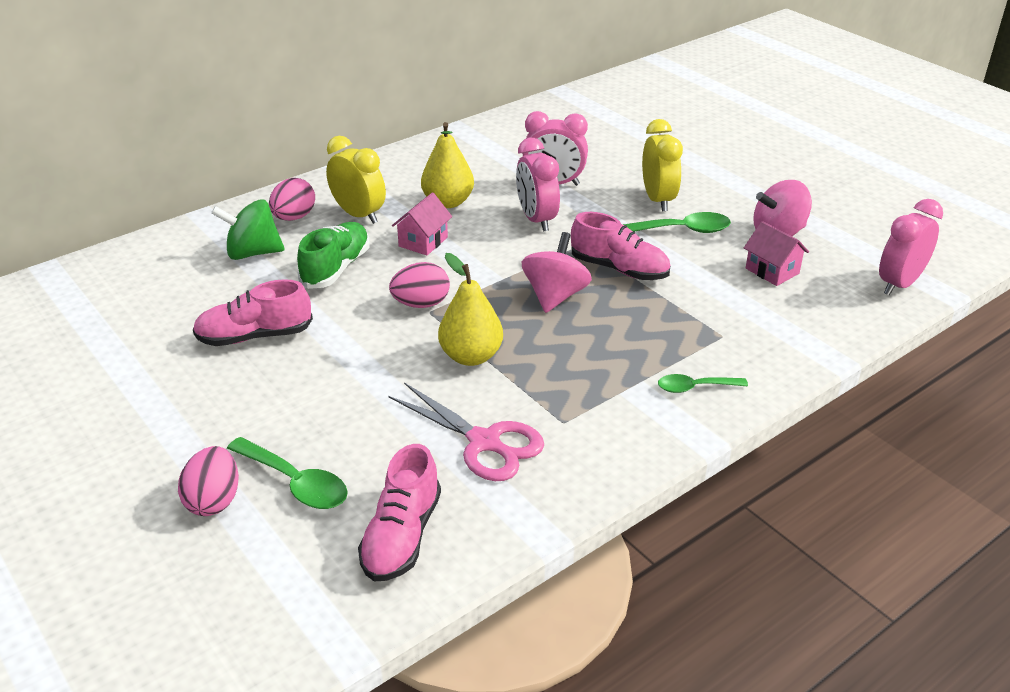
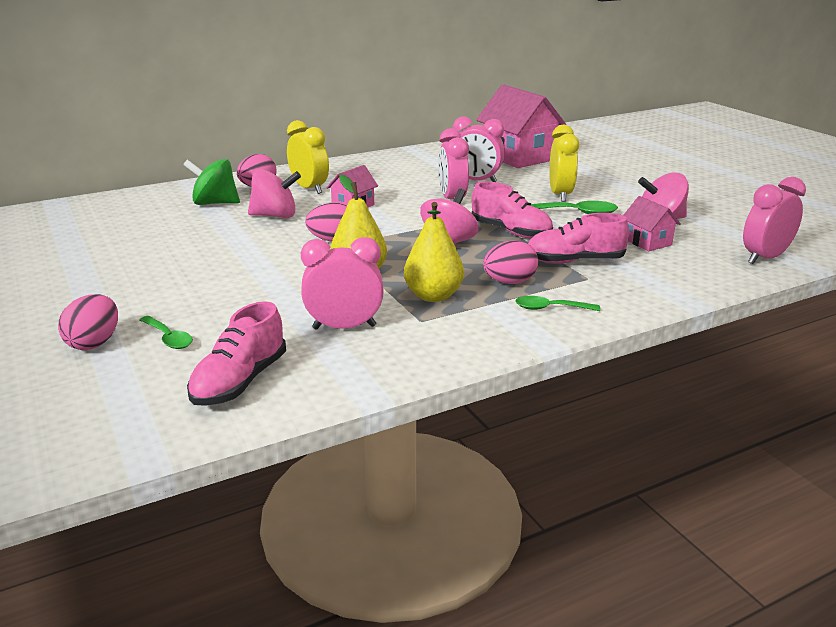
camera: 10 degrees right, 10 degrees down
(255, 336) = (188, 249): pink shoe -> pink shoe (574, 261)
(295, 483) = (168, 338): green spoon -> green spoon, size x0.65
(336, 268) = (275, 216): green shoe -> pink spinning top
(448, 202) = (384, 186): yellow pear -> yellow pear (433, 296)
(484, 442) = (344, 327): pink scissors -> pink clock
(591, 134) = (518, 157): none -> pink house
(640, 352) = (509, 282): none -> pink egg

